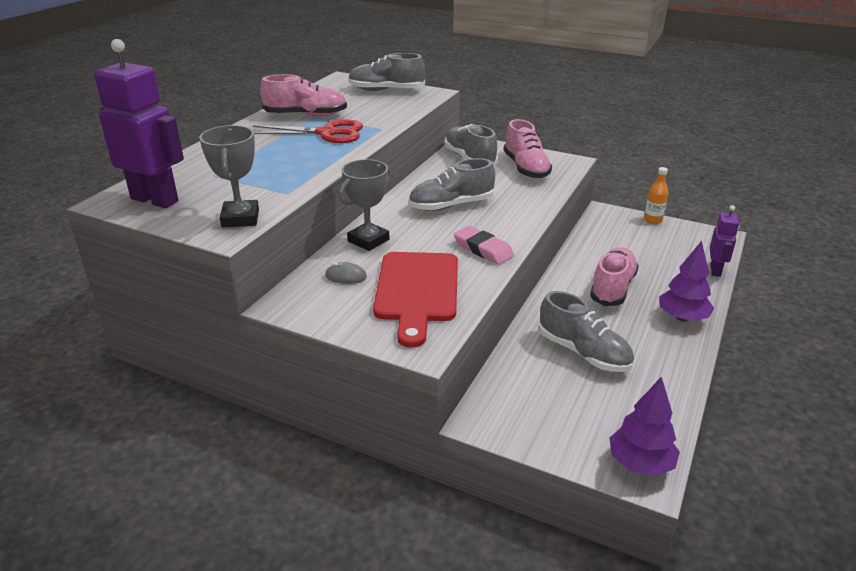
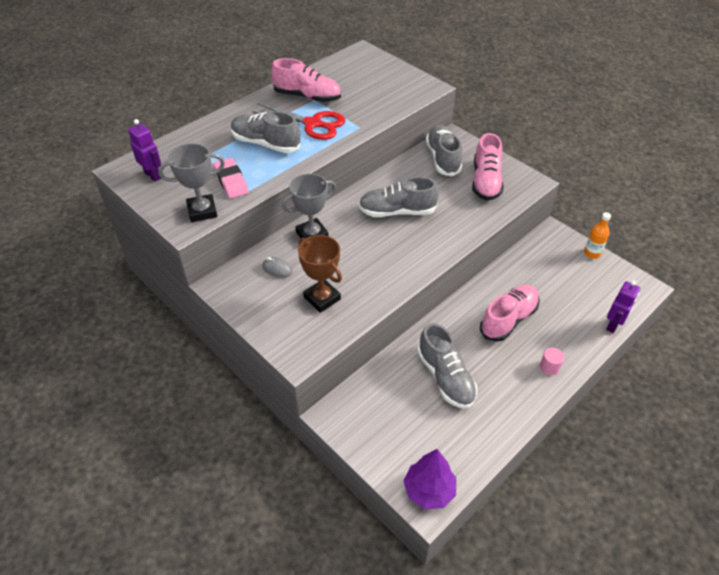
camera: 20 degrees right, 15 degrees up
(155, 200) = (153, 175): purple robot -> purple robot, size x0.54
(240, 218) = (202, 211): grey trophy -> grey trophy turned 60 degrees clockwise
(386, 90) = (390, 75): grey shoe -> grey shoe (266, 143)
(417, 291) = (322, 298): red cutting board -> brown trophy
(483, 249) = (396, 268): pink eraser -> pink eraser (231, 181)
(682, 318) = (549, 367): purple tree -> pink cylinder

